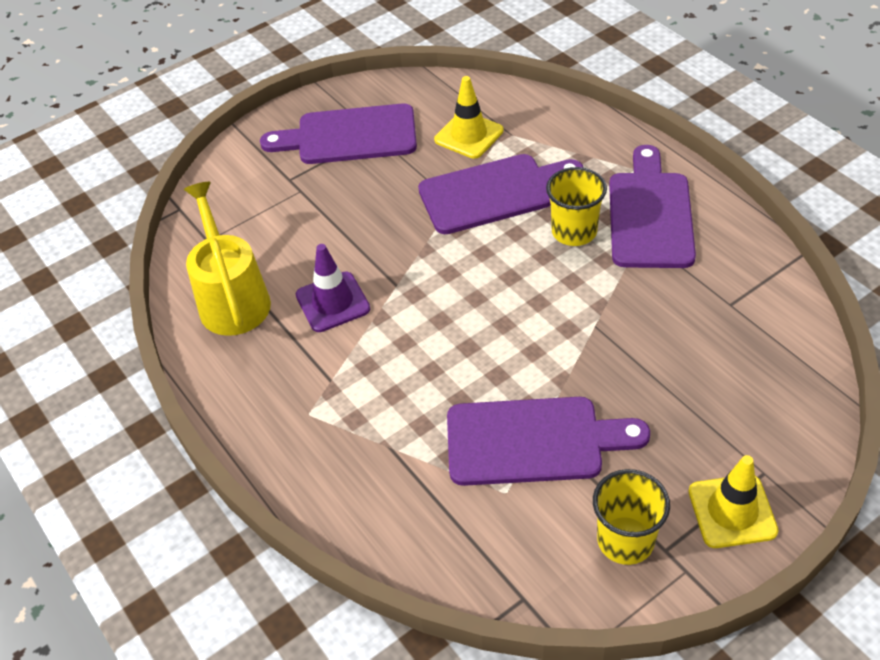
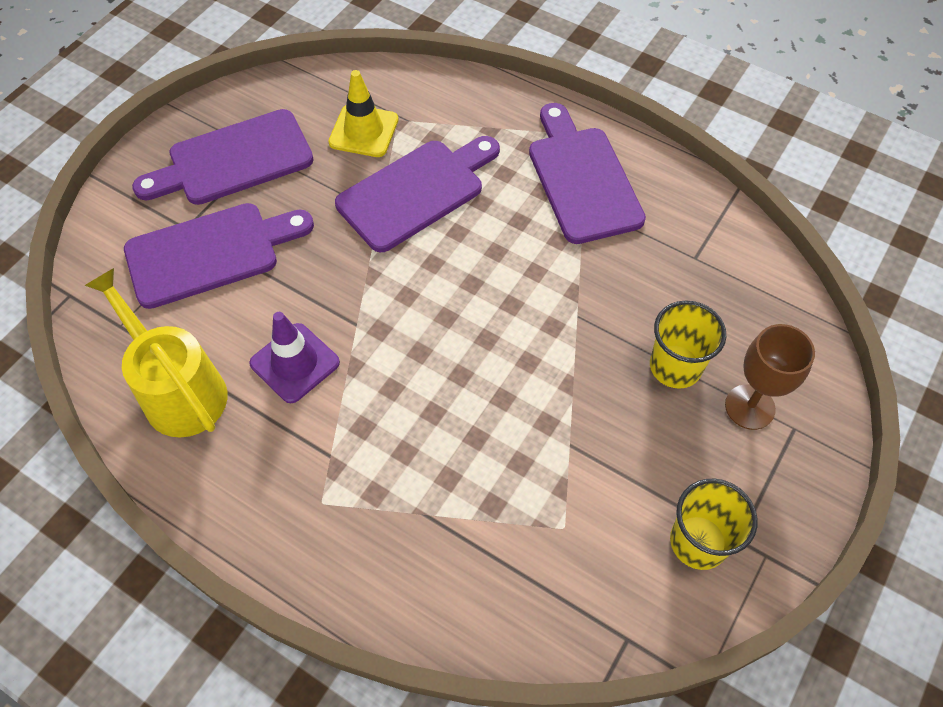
camera: 25 degrees left, 10 degrees up
(533, 441) = (568, 462): purple cutting board -> purple cutting board (211, 253)
(574, 231) = (515, 216): yellow cup -> yellow cup (675, 366)
(727, 443) = (749, 407): none -> brown goblet
(732, 511) = (782, 478): yellow traffic cone -> none

